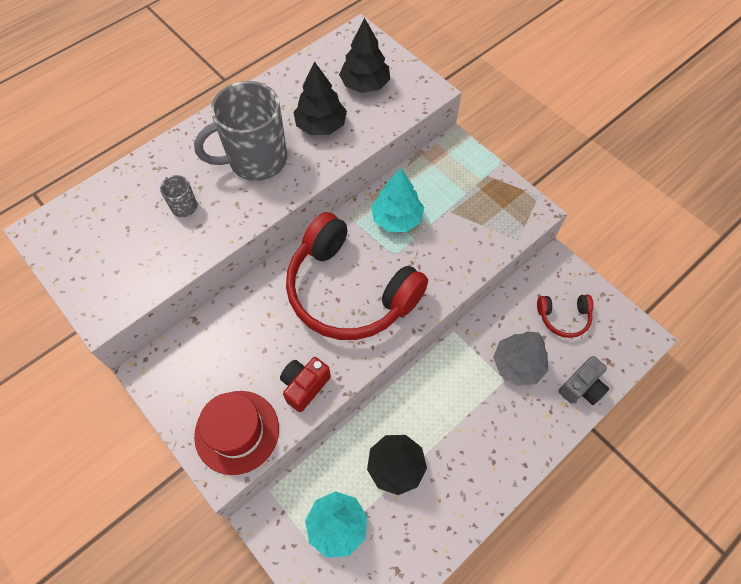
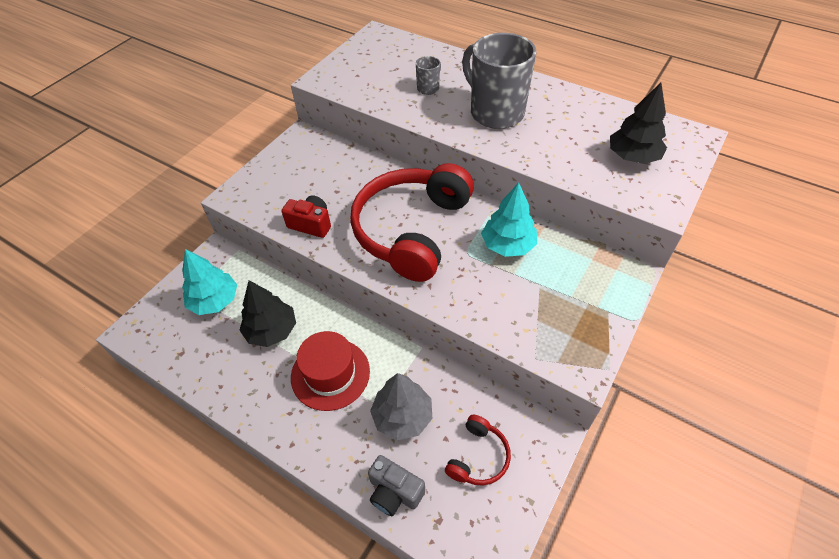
camera: 75 degrees right, 10 degrees down
(237, 431) = (263, 195): red hat -> red hat (330, 374)
(321, 125) = (559, 140): black tree -> none
(563, 318) = (478, 457): red headphones -> red headphones turned 135 degrees counterclockwise

